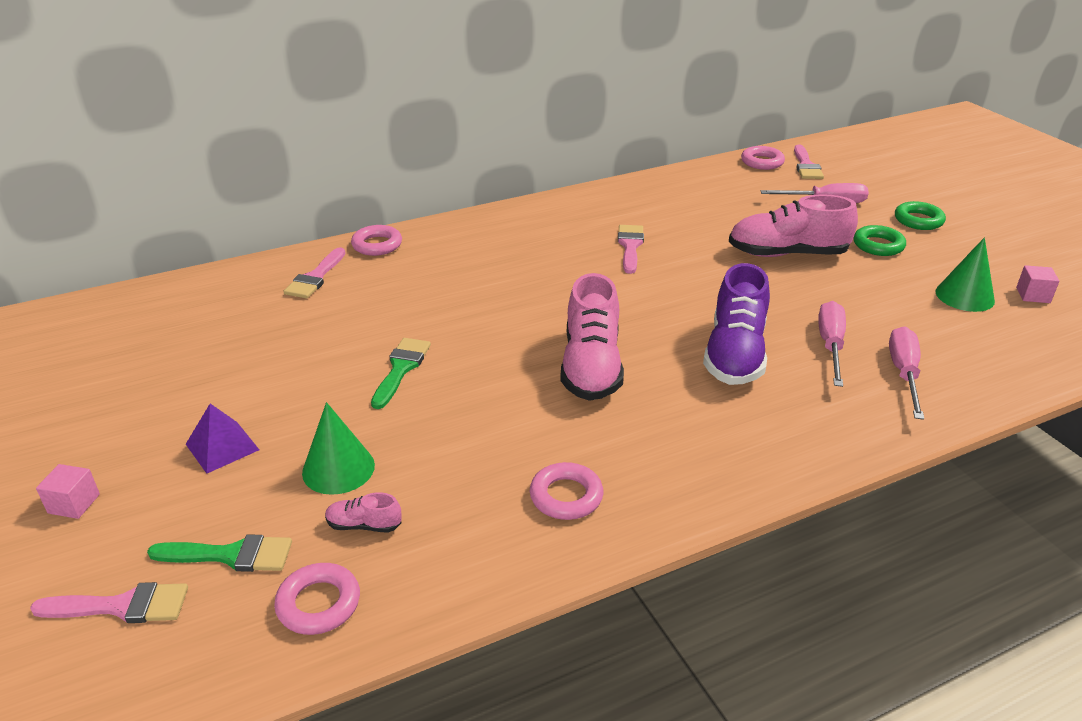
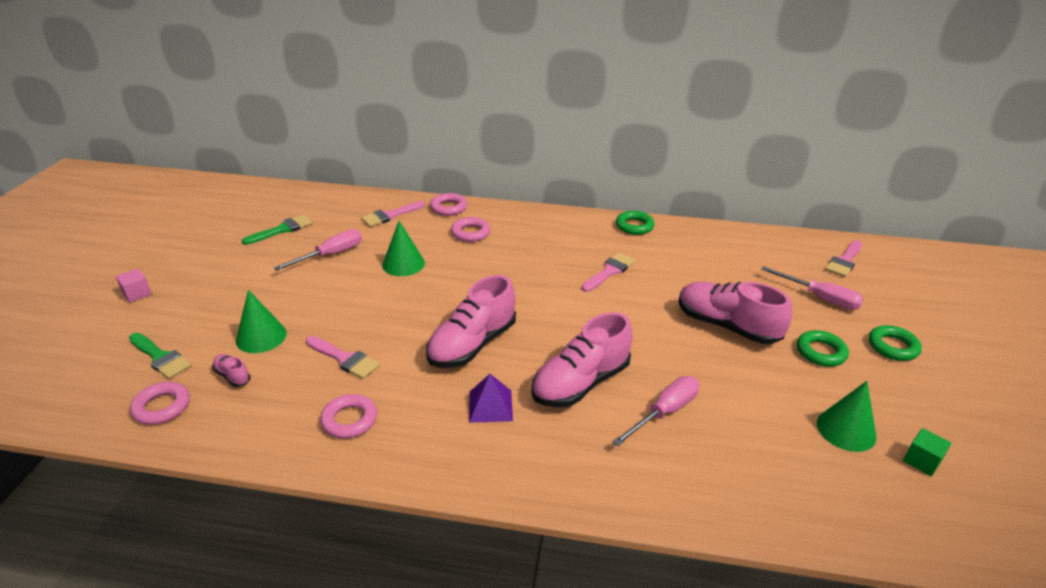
camera: 35 degrees right, 0 degrees up
(122, 606) = (92, 357): pink brush -> pink brush (344, 359)
(222, 447) = (227, 296): purple pyramid -> purple pyramid (490, 406)
(401, 369) = (364, 293): green brush -> green brush (282, 230)
(405, 321) = (403, 264): none -> green cone
(598, 196) = (634, 226): none -> green ring
(735, 354) = (581, 383): purple shoe -> pink shoe
(762, 162) = (807, 244): pink ring -> pink ring (470, 233)
(904, 373) = (696, 464): pink screwdriver -> pink screwdriver (331, 255)
(1033, 295) = (921, 461): pink cube -> green cube

